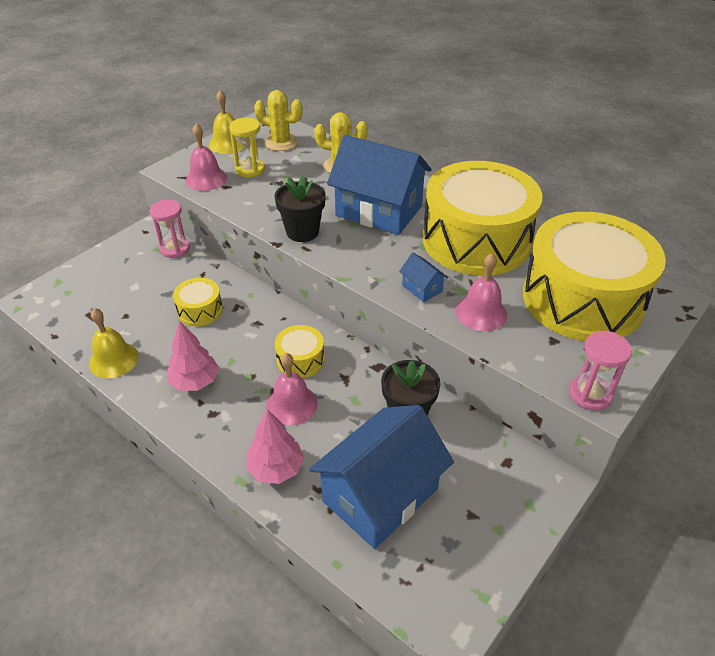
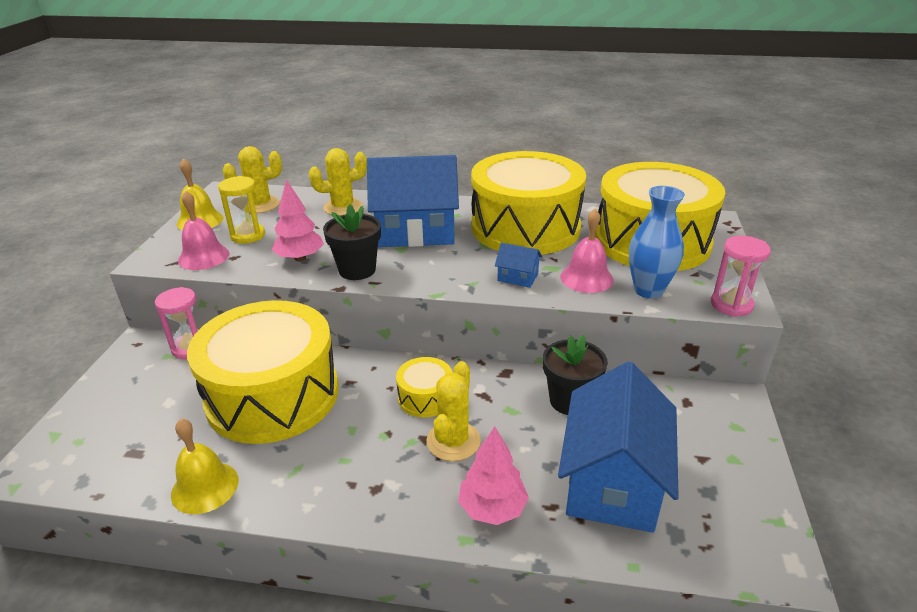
camera: 30 degrees left, 10 degrees down
(195, 382) = (328, 466): pink tree -> pink tree (300, 258)
(200, 310) = (273, 395): yellow drum -> yellow drum, size x2.37
(291, 404) = (453, 441): pink bell -> yellow cactus
(525, 347) = (648, 290): none -> blue vase

